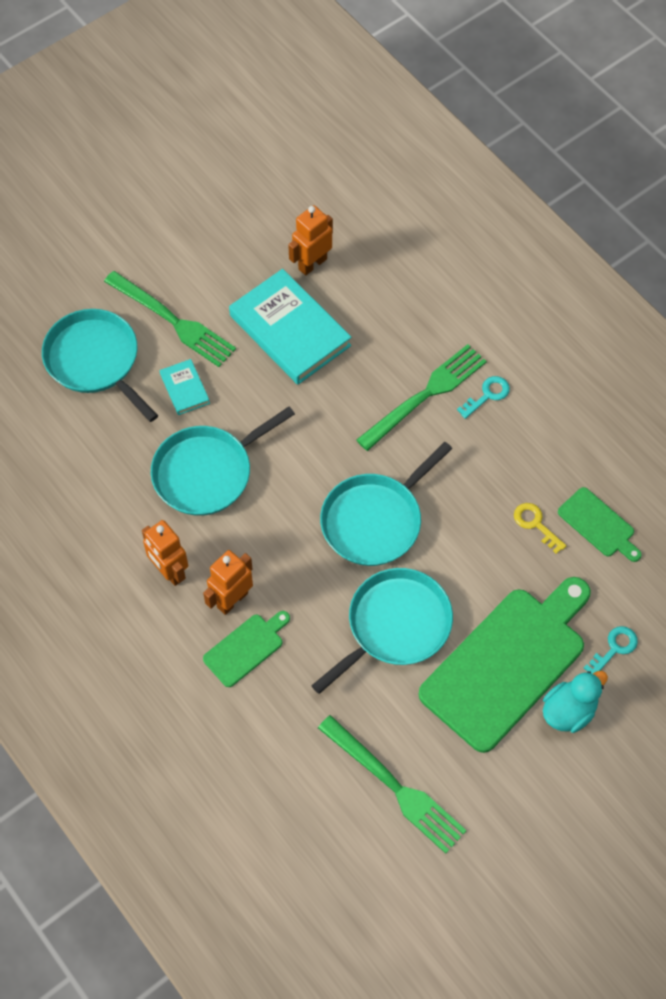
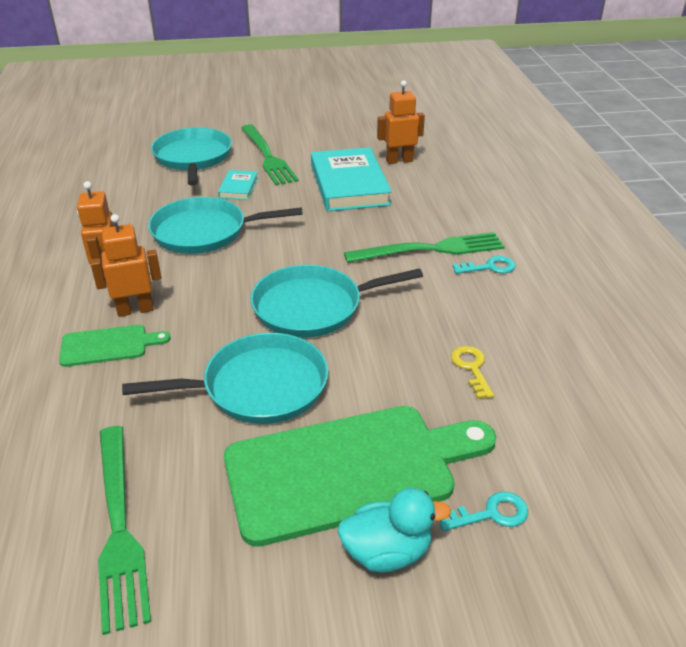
camera: 30 degrees right, 25 degrees down
(598, 525) = (543, 394): green cutting board -> none

